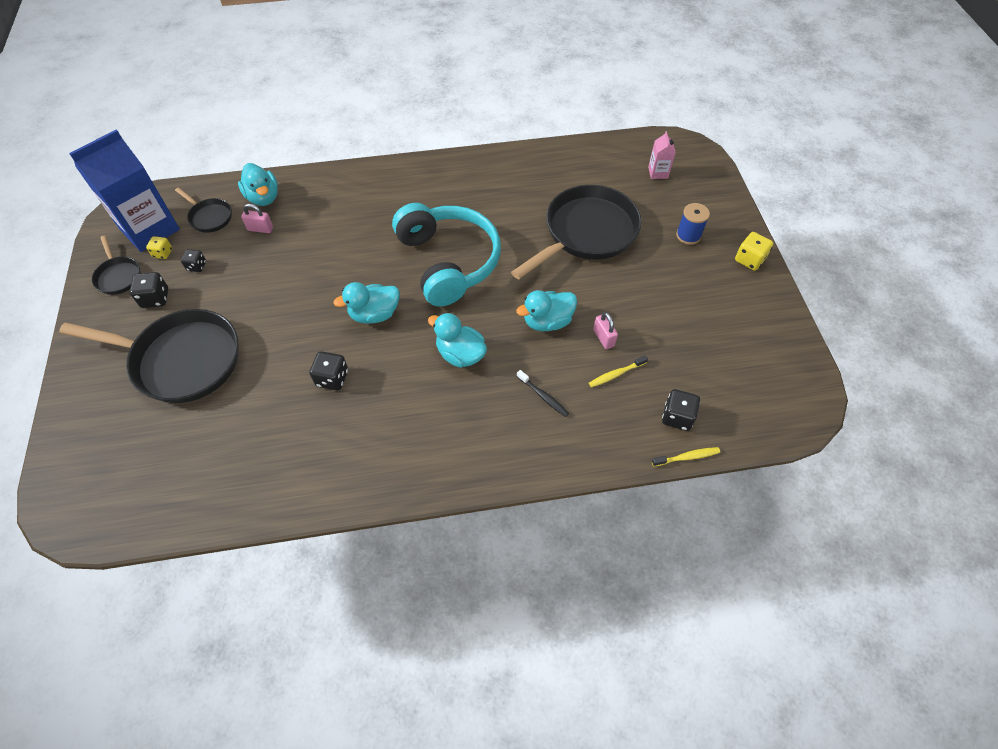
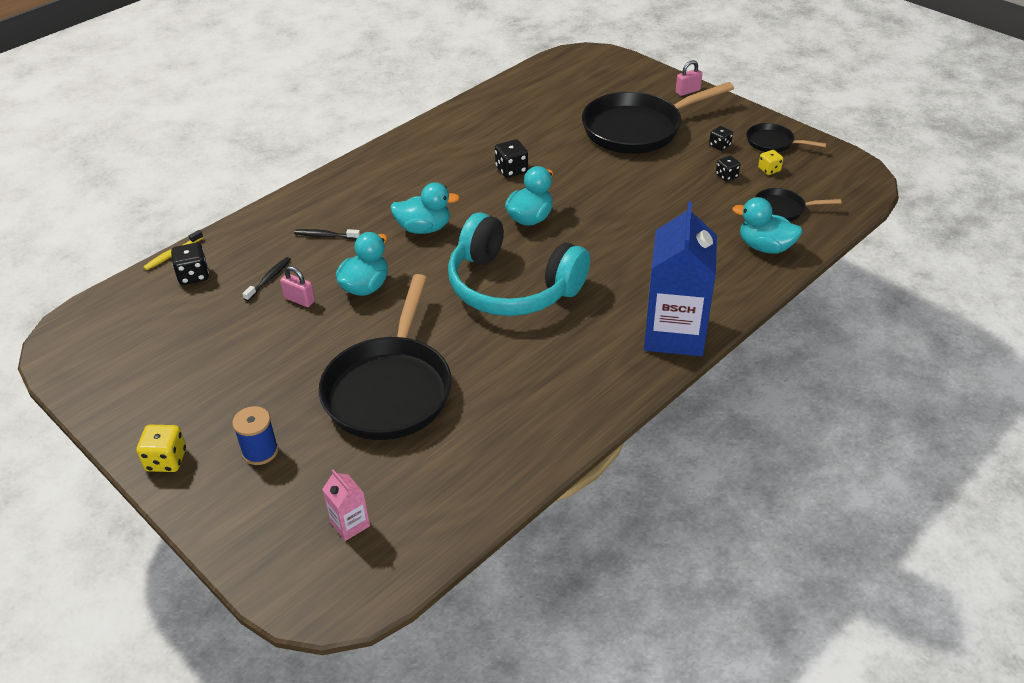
camera: 145 degrees right, 15 degrees down
(150, 229) = (812, 177): blue carton -> blue carton (674, 334)
(155, 298) = (719, 146): black dice -> black dice, size x0.66
(260, 229) = (723, 224): pink padlock -> pink padlock (687, 91)
(616, 374) = (269, 279): yellow toothbrush -> black toothbrush

